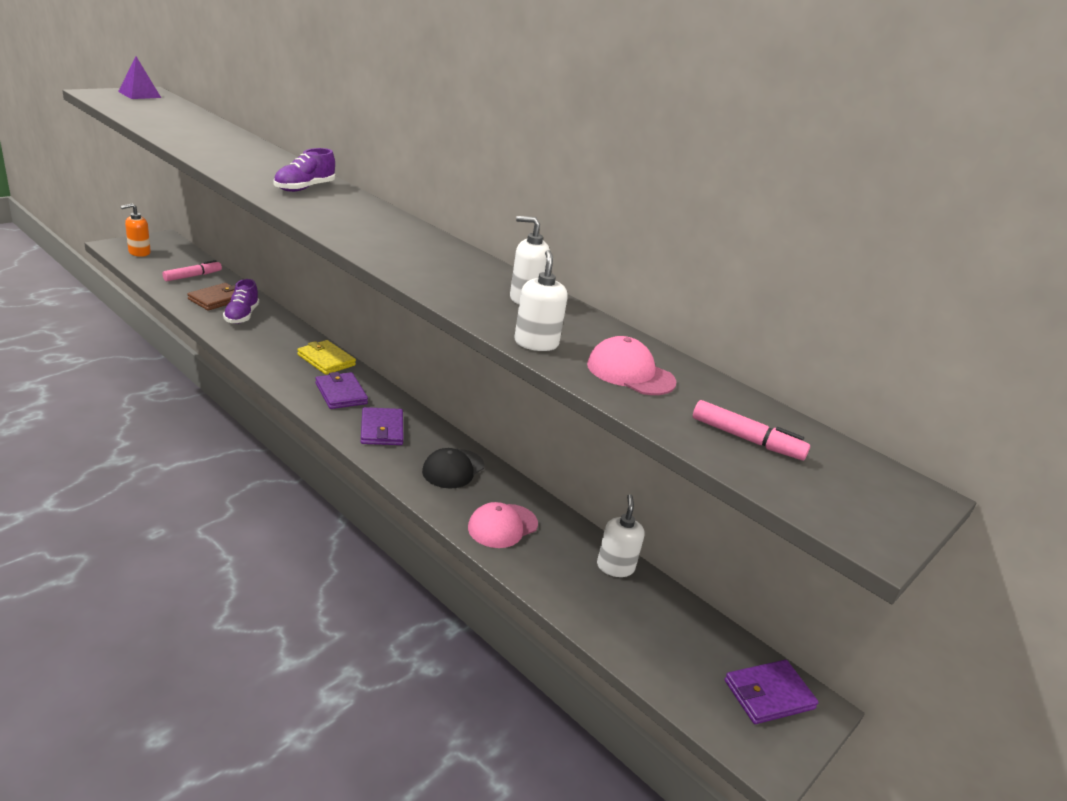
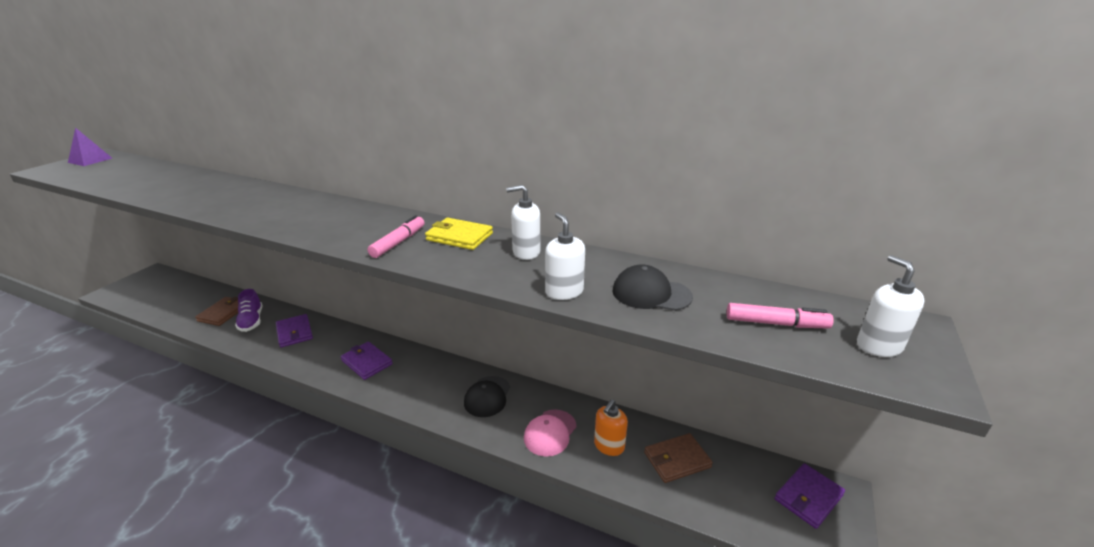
camera: 15 degrees left, 0 degrees up
(139, 252) = (134, 292): orange soap dispenser -> orange soap dispenser (609, 446)
(193, 276) = (193, 299): pink marker -> pink marker (398, 242)
(304, 188) = (285, 206): purple shoe -> none
(326, 360) = (341, 337): yellow wallet -> yellow wallet (459, 237)
(382, 429) = (415, 383): purple wallet -> purple wallet (294, 332)
(615, 567) = (647, 434): white soap dispenser -> white soap dispenser (878, 346)
(630, 373) = (651, 293): pink cap -> black cap
(633, 603) = (677, 460): none -> brown wallet

